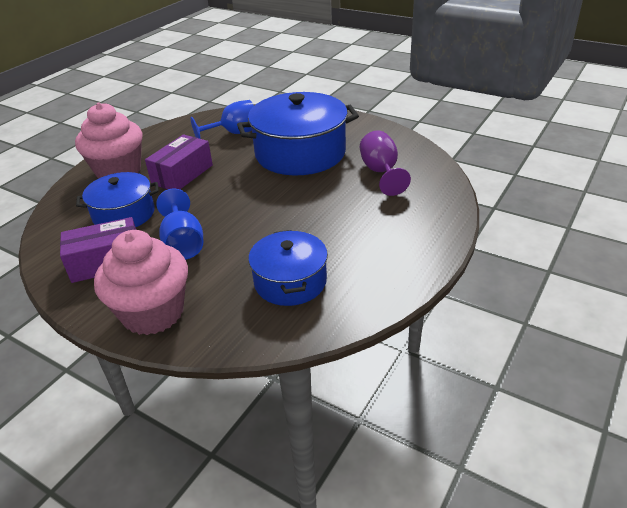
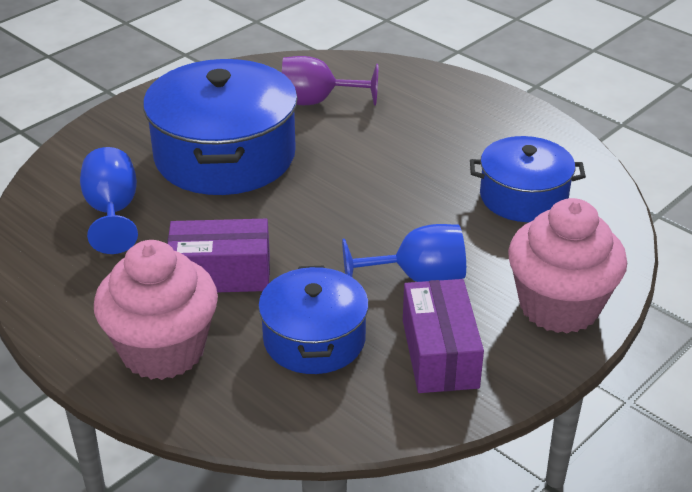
camera: 80 degrees left, 0 degrees up
(182, 174) = (221, 274): purple box -> purple box turned 45 degrees counterclockwise

